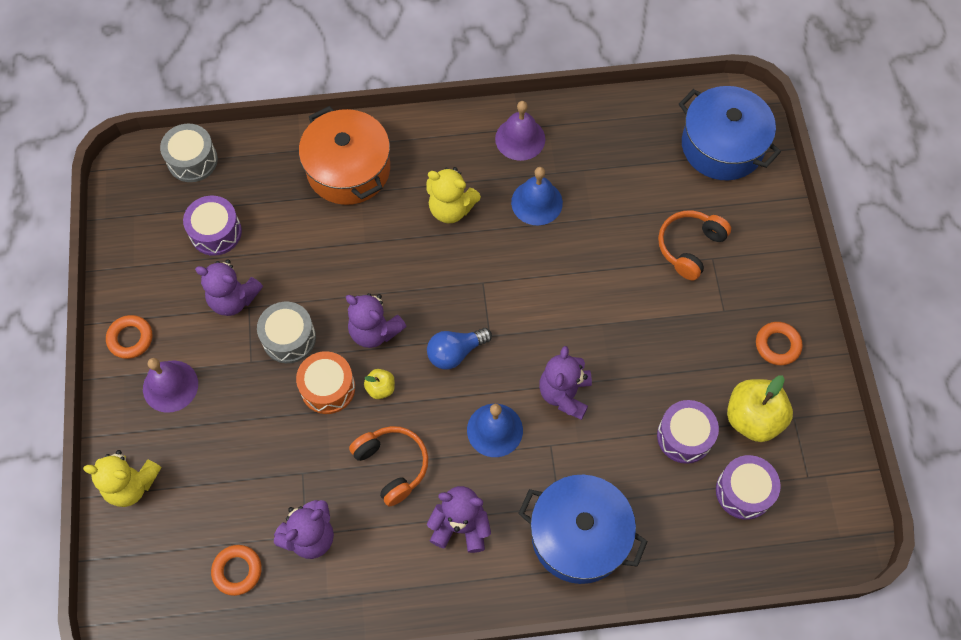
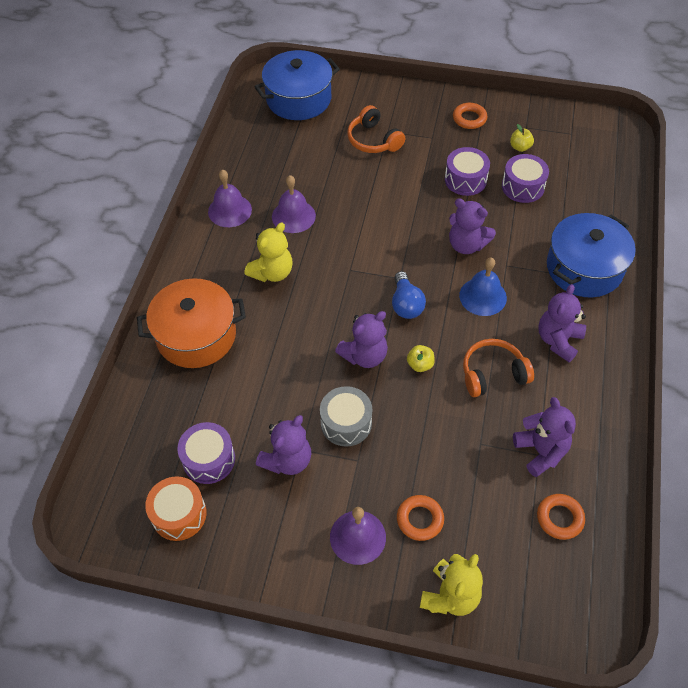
camera: 70 degrees left, 10 degrees down
(130, 339) = (292, 564): orange ring -> orange ring (420, 519)
(192, 160) = (117, 462): grey drum -> none
(328, 388) = (406, 404): orange drum -> orange drum (179, 514)
(536, 202) = (293, 216): blue bell -> purple bell
(744, 491) = (573, 168): purple drum -> purple drum (465, 180)
(753, 418) = (520, 147): yellow apple -> yellow apple, size x0.49

